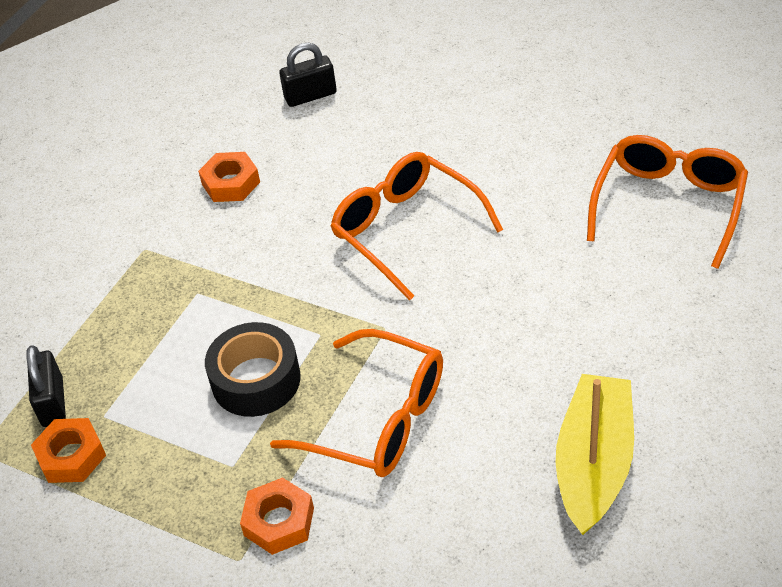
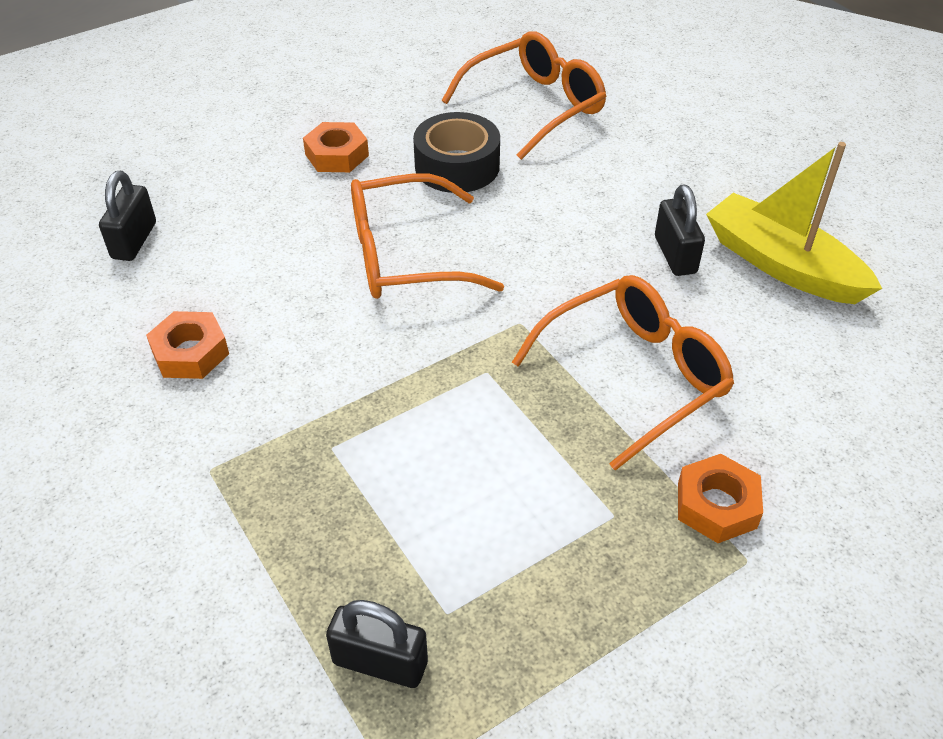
camera: 65 degrees left, 0 degrees up
(71, 456) = (487, 673): orange nut -> orange nut (337, 155)
(256, 380) = (507, 447): black tape -> black tape (457, 166)
(544, 385) = (675, 255): none -> black padlock
(668, 206) = (534, 106): orange glasses -> orange glasses turned 90 degrees clockwise

